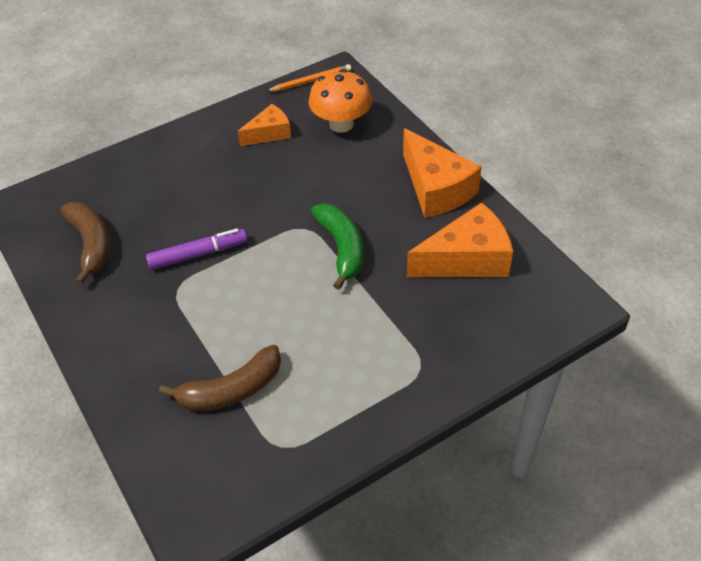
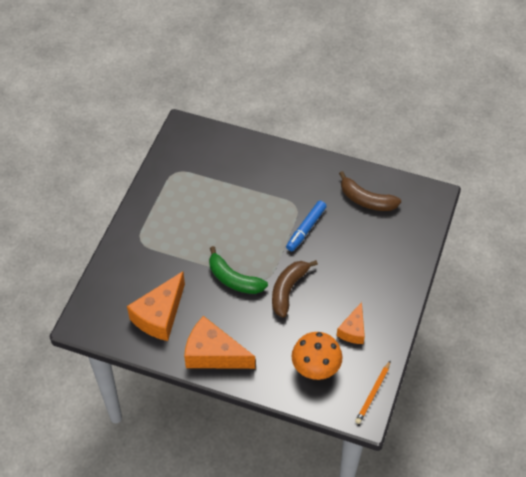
camera: 140 degrees right, 5 degrees up
(198, 254) = (306, 229): purple marker -> blue marker
(231, 390) = (220, 180): brown banana -> brown banana (288, 290)

